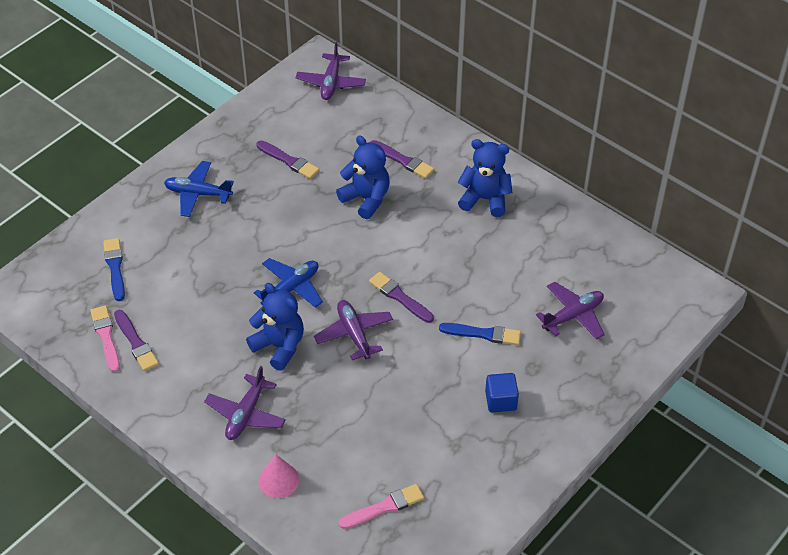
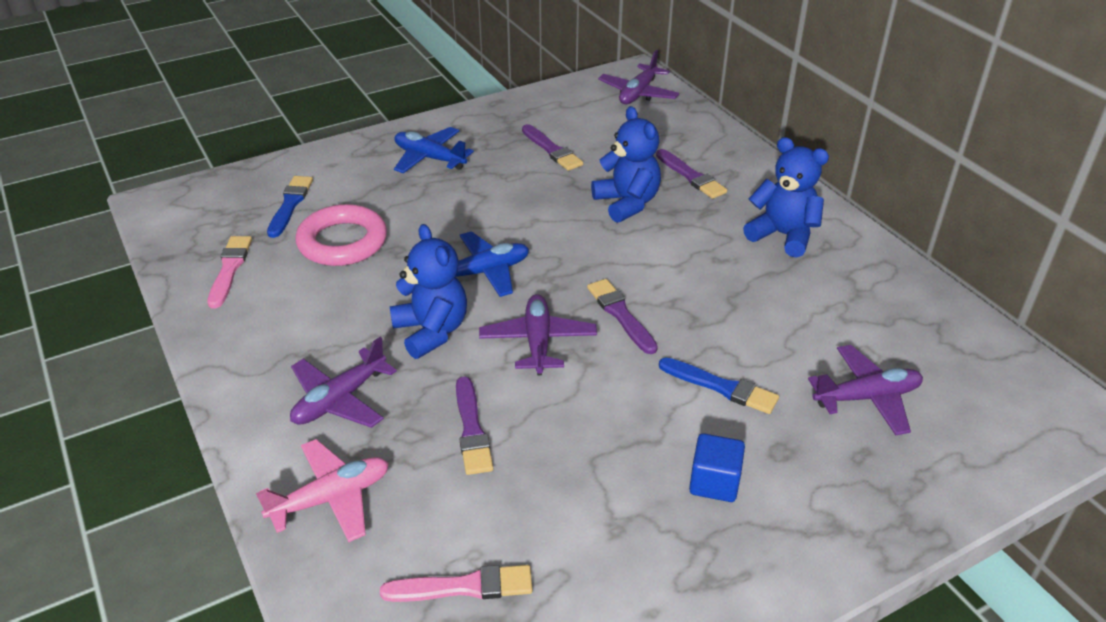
camera: 20 degrees right, 10 degrees down
(136, 342) = (259, 283): purple brush -> purple brush (472, 429)
(175, 290) = (342, 242): none -> pink ring
(278, 480) = (331, 498): pink cone -> pink plane

